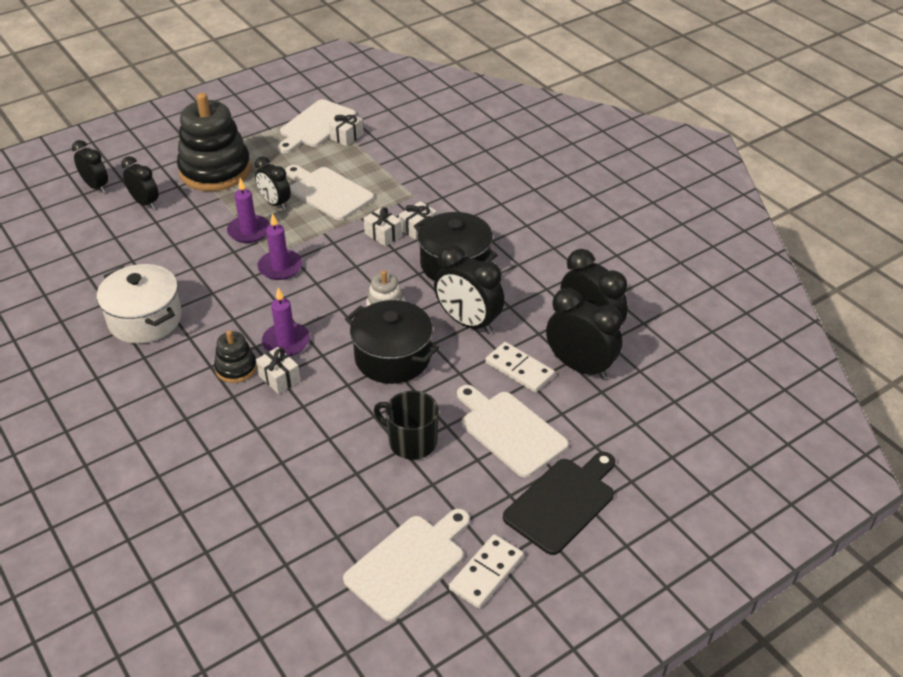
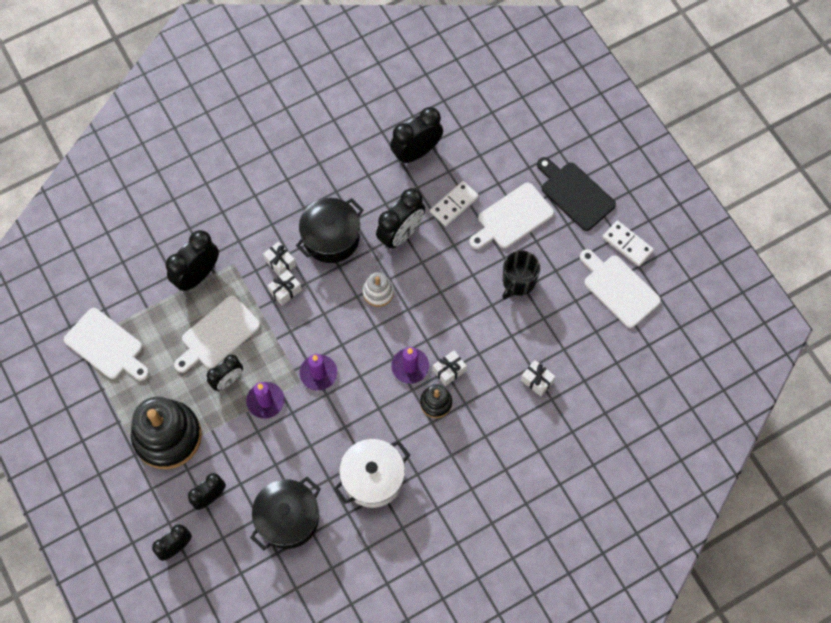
camera: 85 degrees left, 25 degrees up
(347, 136) = (130, 317): white gift -> white gift (537, 381)
(392, 357) = (434, 290): black pot -> black pot (288, 518)
(580, 367) = (455, 165): black clock -> black clock (198, 275)

